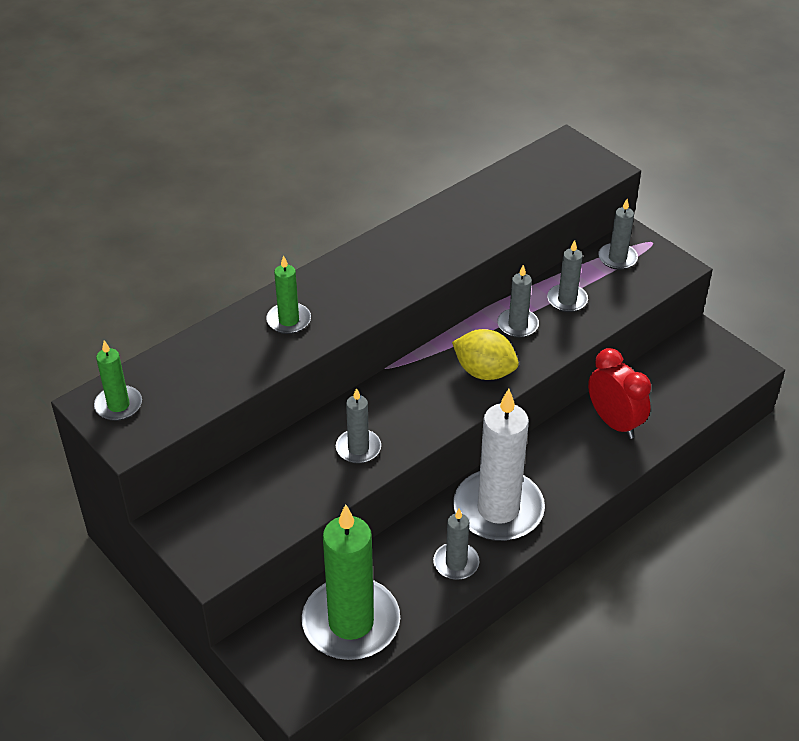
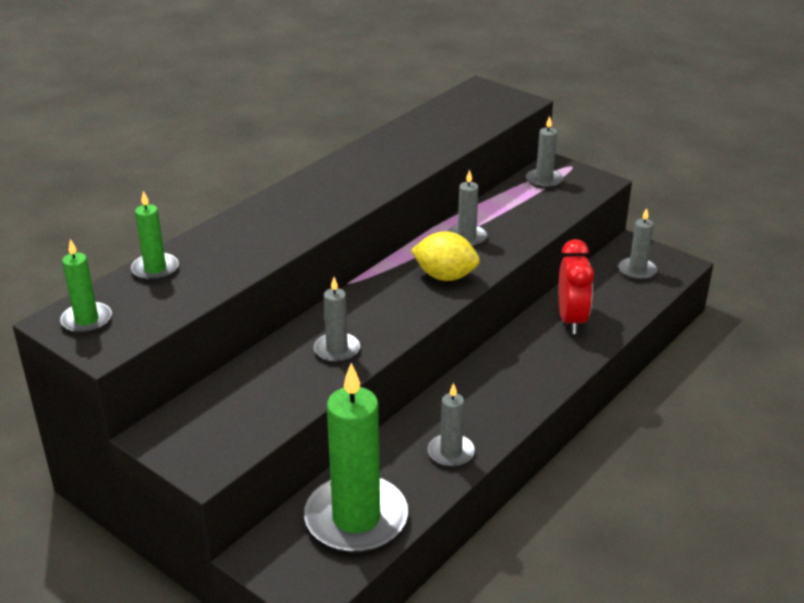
camera: 10 degrees left, 10 degrees down
(289, 320) = (250, 236): green candle -> green candle (155, 269)
(498, 509) = (480, 402): white candle -> none
(567, 300) = (507, 215): grey candle -> grey candle (637, 271)
(614, 422) = (571, 320): red clock -> red clock turned 45 degrees clockwise

